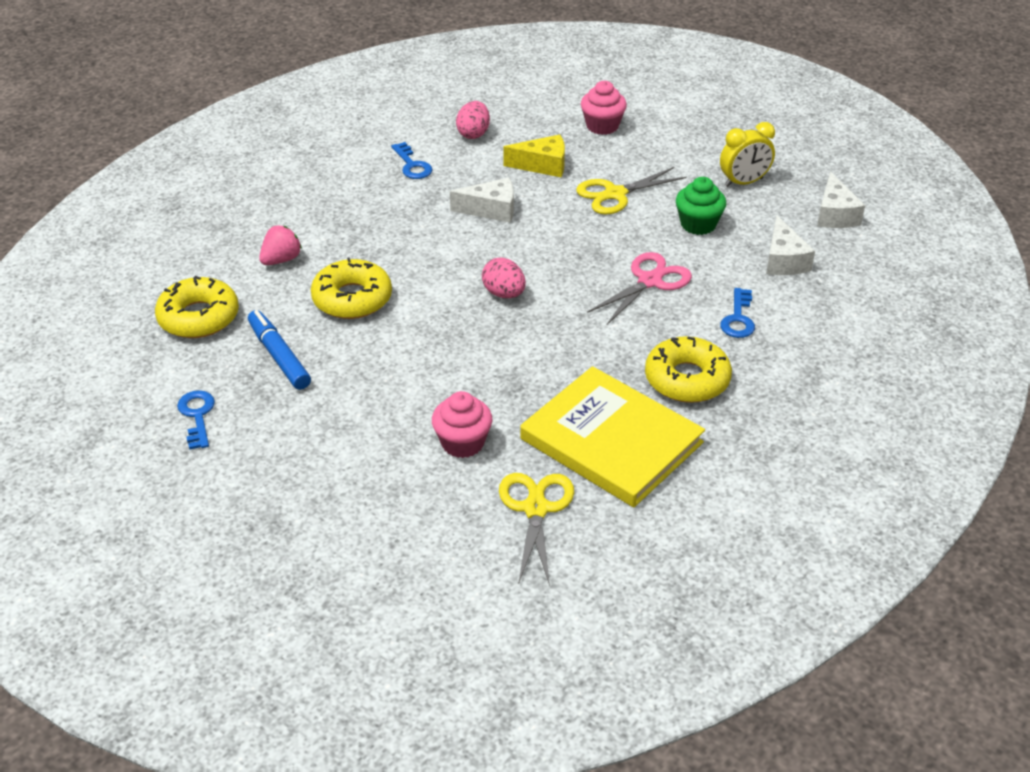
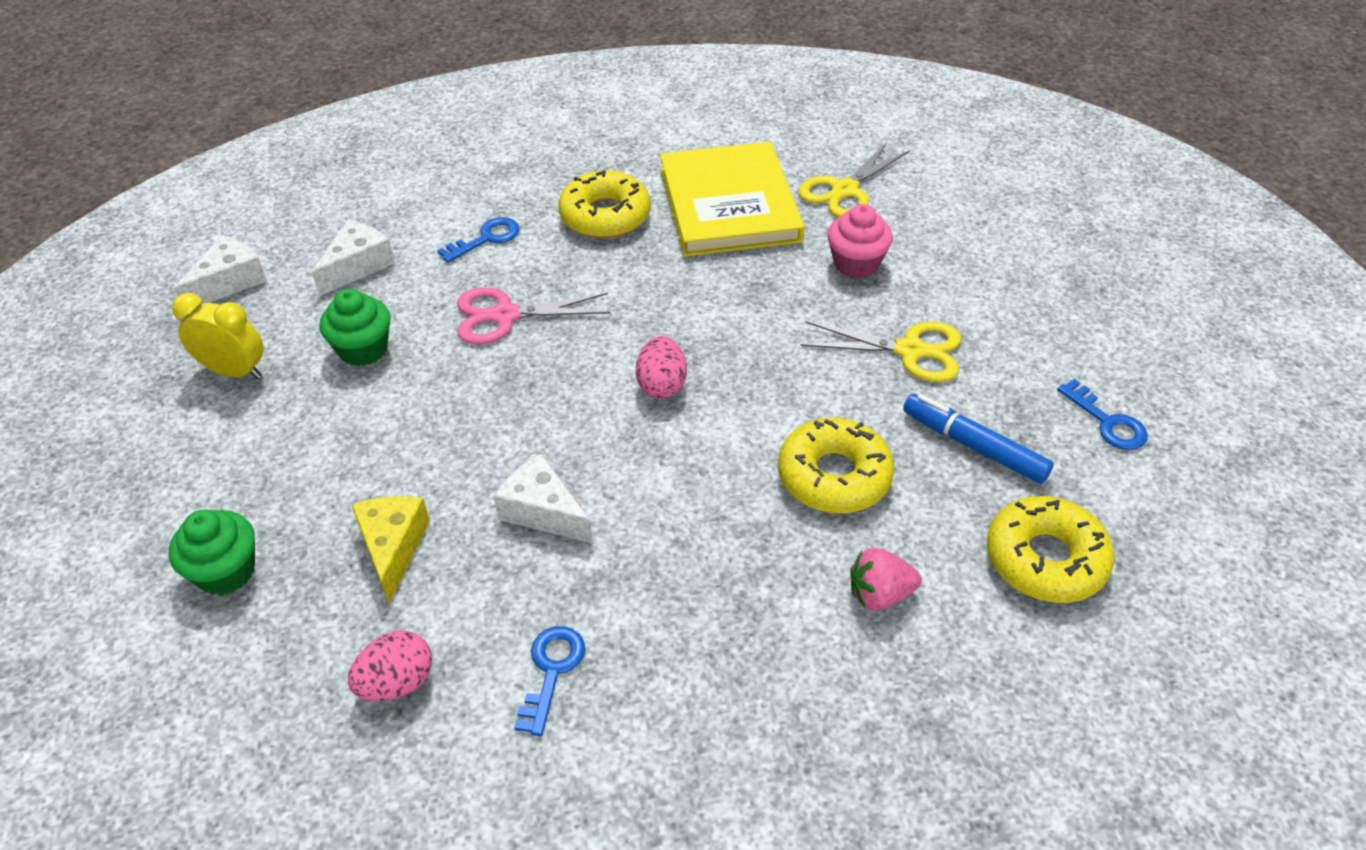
camera: 140 degrees left, 5 degrees up
(197, 416) = (1107, 422): blue key -> blue key turned 60 degrees counterclockwise
(279, 356) = (974, 446): blue marker -> blue marker turned 120 degrees clockwise
(542, 165) = (393, 548): yellow cheese -> yellow cheese turned 45 degrees clockwise
(602, 126) = (226, 571): pink cupcake -> green cupcake
(615, 194) = (380, 443): yellow scissors -> yellow scissors (910, 350)

